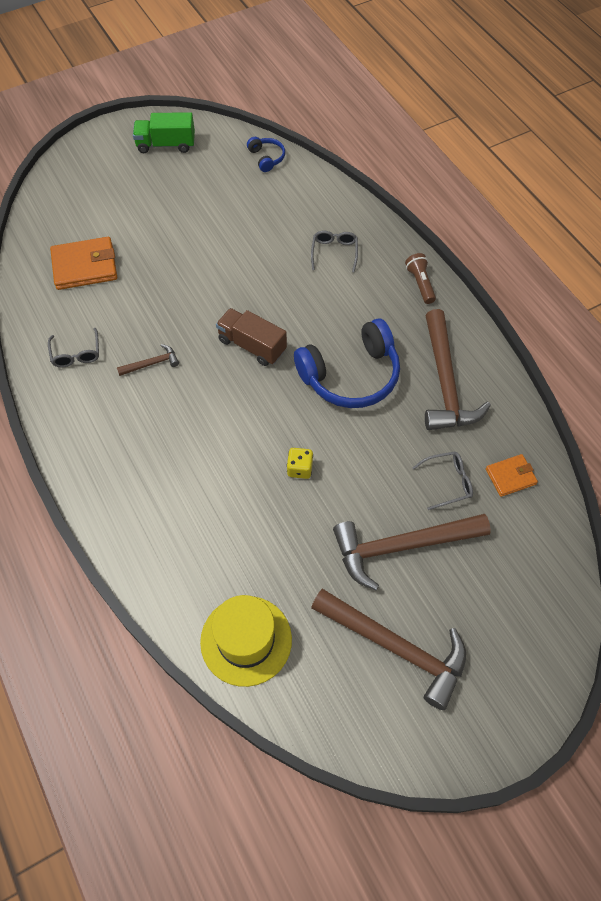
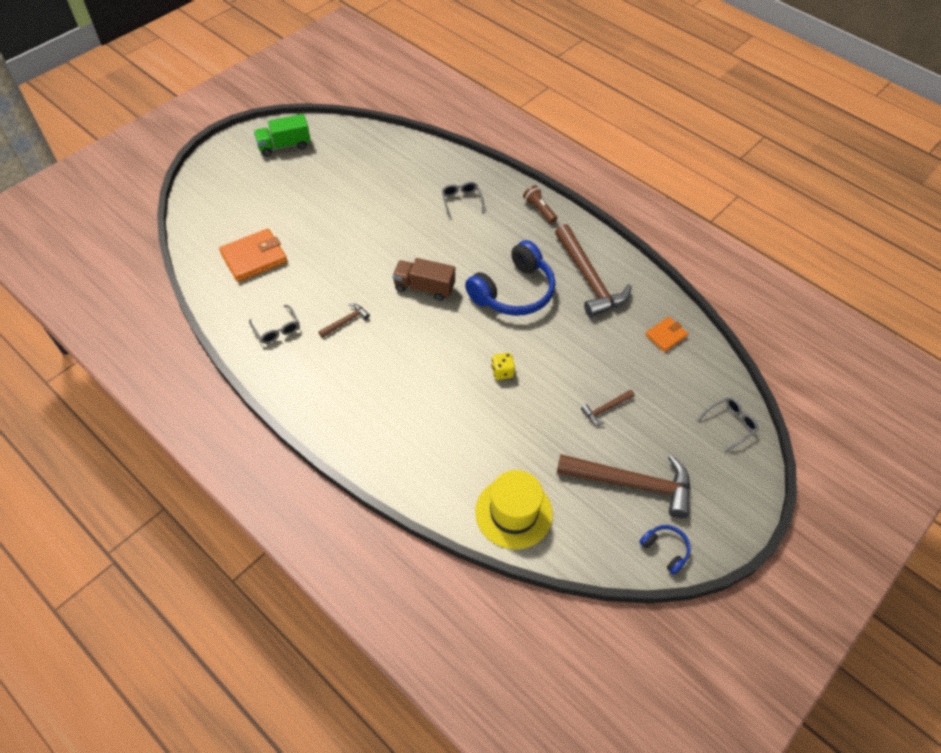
camera: 20 degrees left, 5 degrees down
(267, 158) = (375, 139): blue headphones -> blue headphones (665, 549)
(402, 547) = (606, 409): brown hammer -> brown hammer, size x0.45
(448, 482) = (621, 352): grey glasses -> grey glasses (730, 424)

